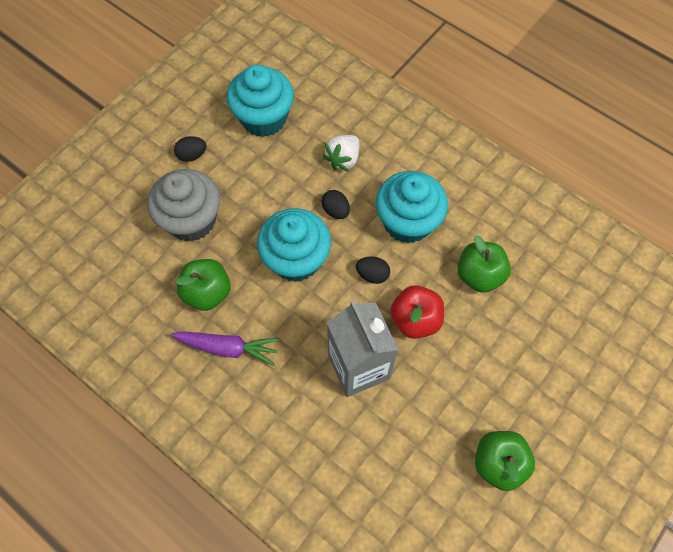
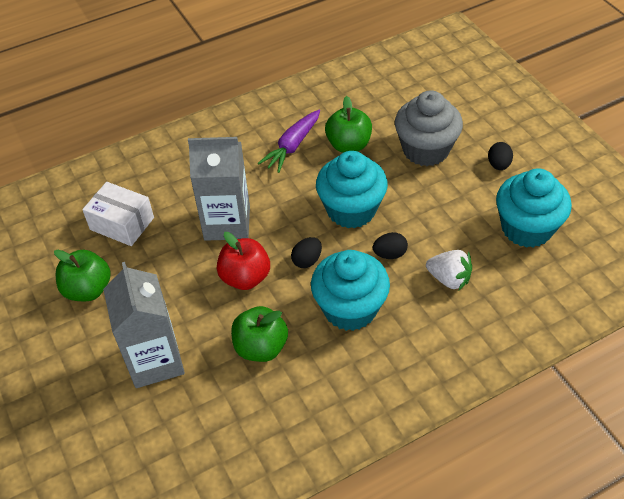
camera: 115 degrees right, 15 degrees down
(343, 159) = (449, 279): white strawberry -> white strawberry turned 150 degrees clockwise
(405, 477) = (122, 223): none -> white box
(536, 355) = (155, 361): none -> grey carton

